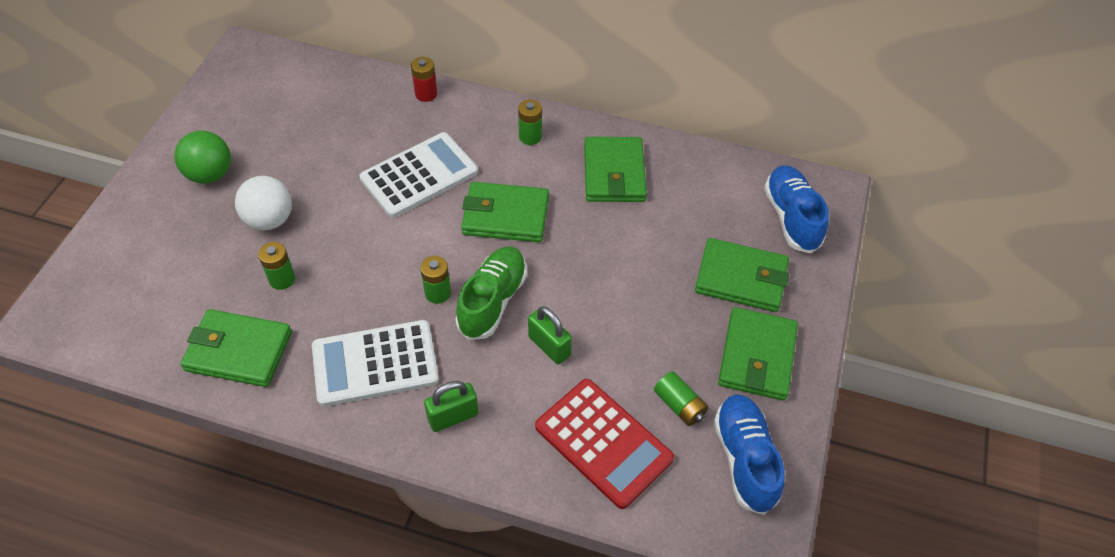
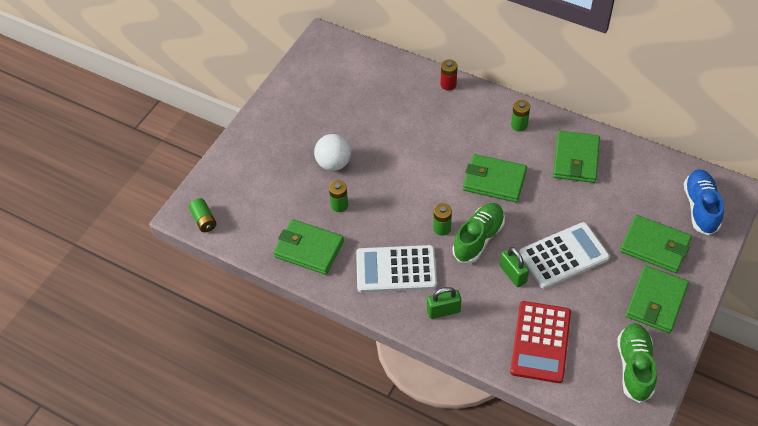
camera: 15 degrees right, 0 degrees up
(210, 174) = (296, 126): green ball -> none
(419, 175) = (437, 144): white calculator -> white calculator (563, 255)
(603, 442) = (541, 342): red calculator -> red calculator turned 45 degrees clockwise
(679, 405) = (596, 326): green battery -> green battery (204, 220)
(744, 459) = (634, 367): blue shoe -> green shoe

